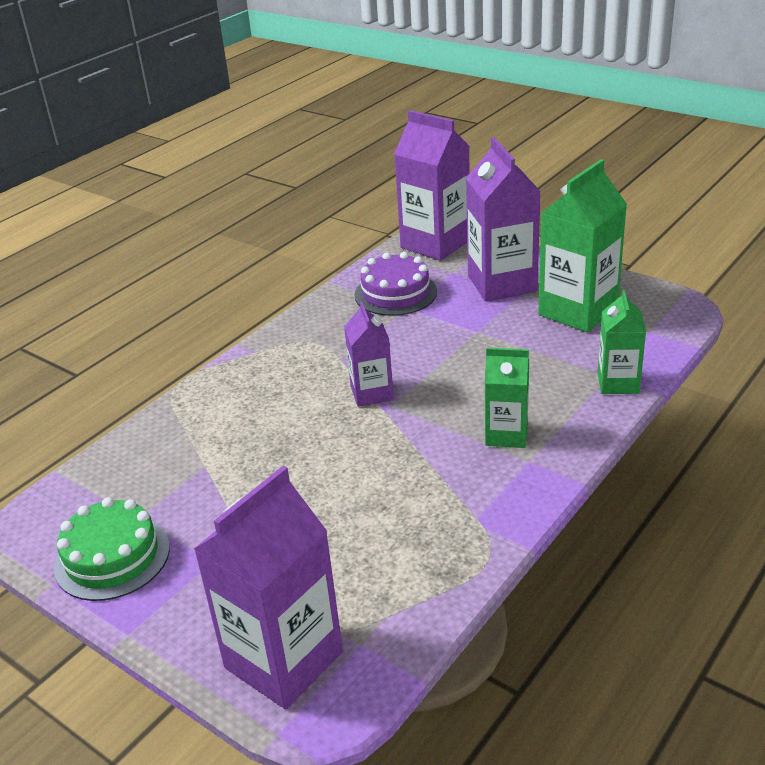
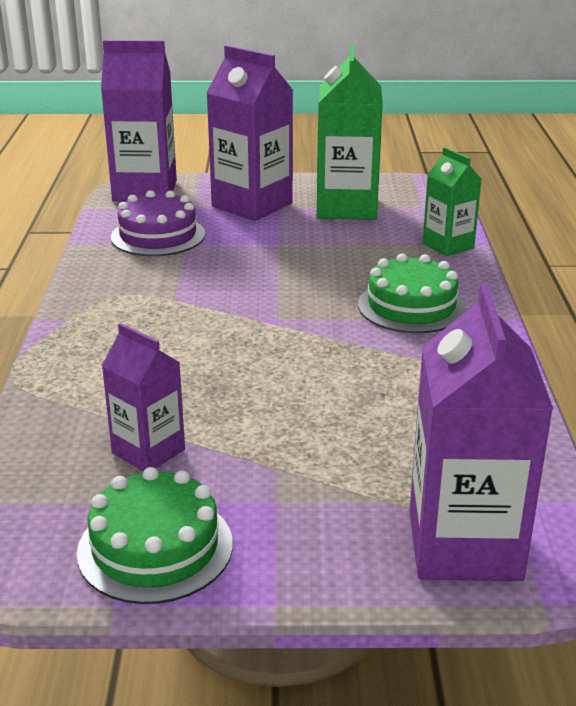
camera: 40 degrees left, 5 degrees down
(371, 393) = (245, 315): purple carton -> purple carton (148, 451)
(506, 434) = (411, 306): green carton -> green cake

